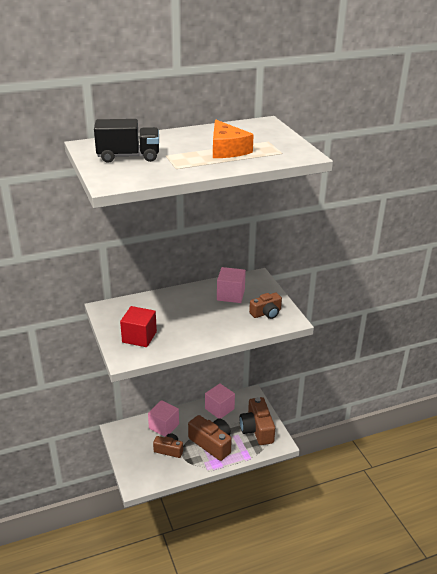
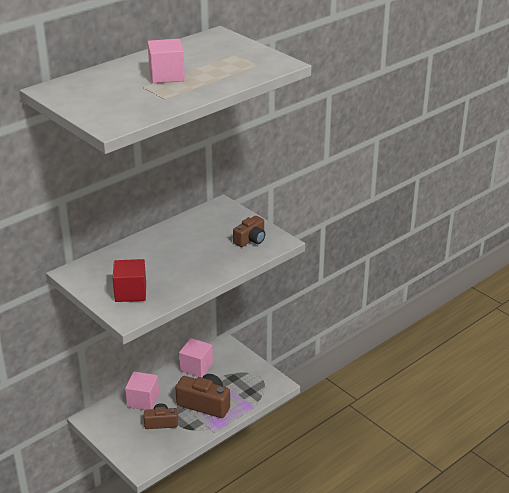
camera: 20 degrees left, 0 degrees up
(128, 156) = (105, 94): black truck -> none
(227, 149) = (201, 70): orange cheese -> none
(230, 295) = (203, 229): pink cube -> pink cube (166, 76)
(257, 429) = (247, 377): brown camera -> none

